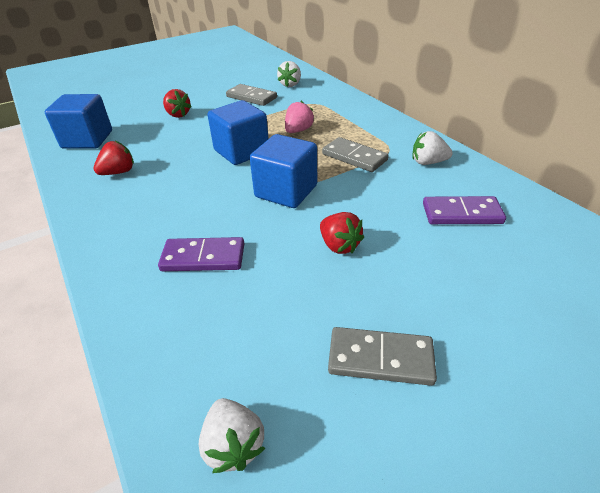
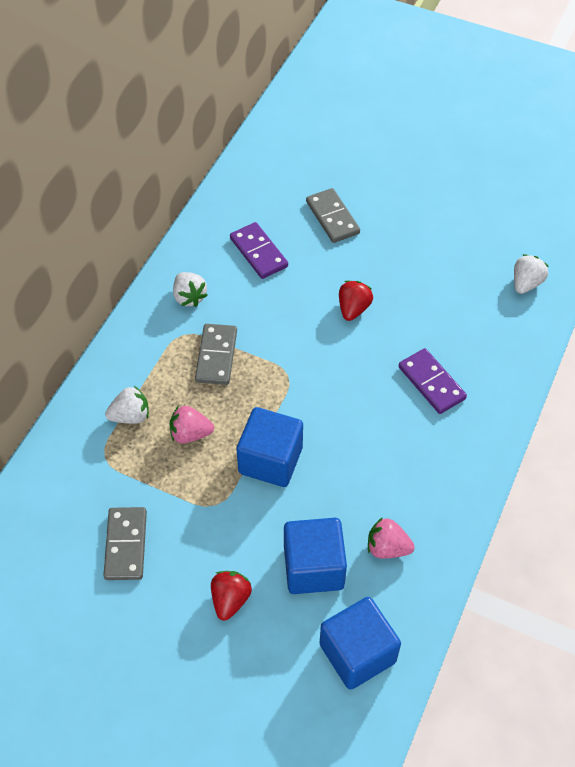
camera: 125 degrees left, 15 degrees up
(118, 172) = (387, 548): red strawberry -> pink strawberry
(286, 191) = (312, 379): blue cube -> blue cube (313, 567)
(290, 84) = (55, 522): white strawberry -> white strawberry (130, 416)
(380, 358) = (429, 249): grey domino -> grey domino (332, 218)

